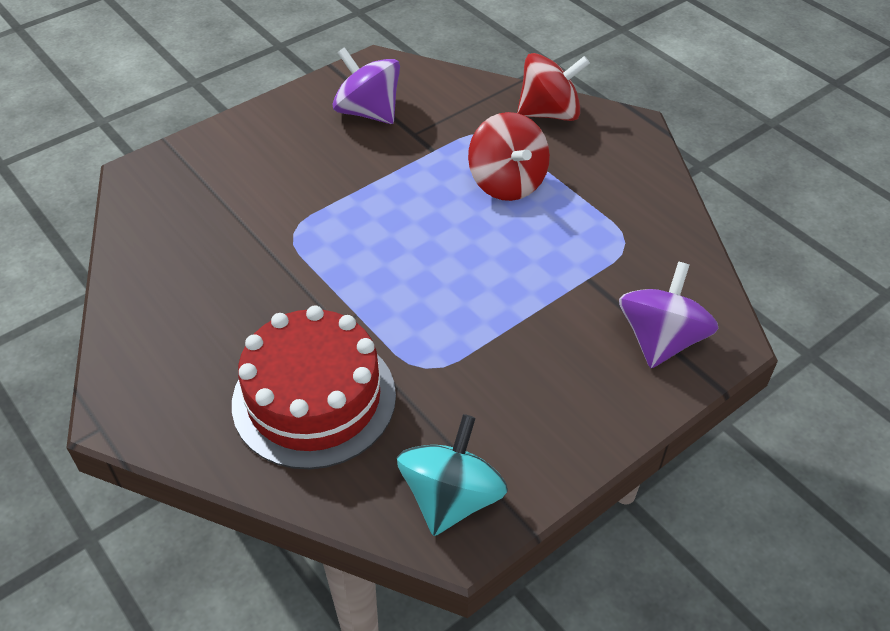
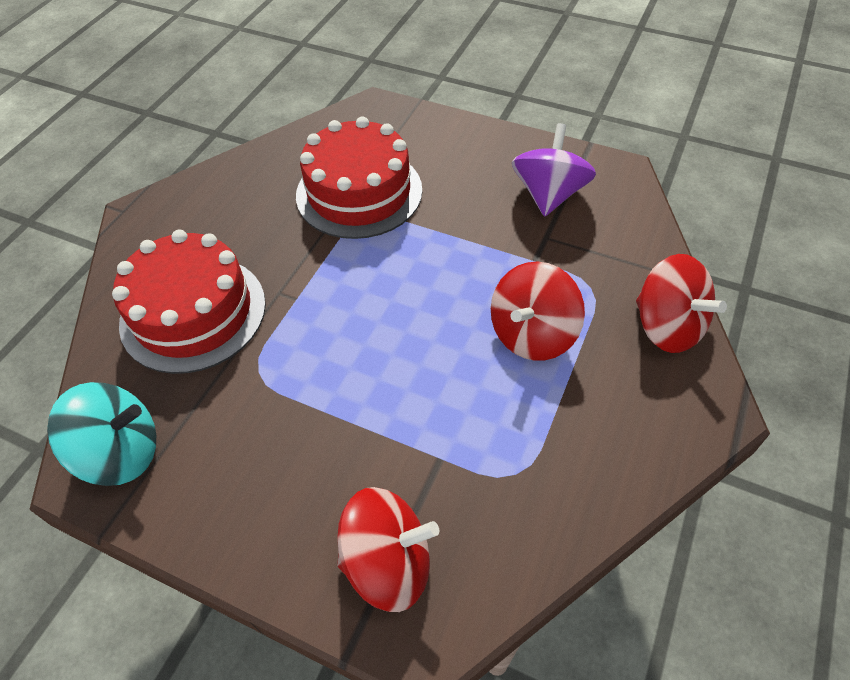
camera: 65 degrees right, 5 degrees up
(255, 226) = (359, 192): none -> red cake
(660, 339) = (388, 562): purple spinning top -> red spinning top

